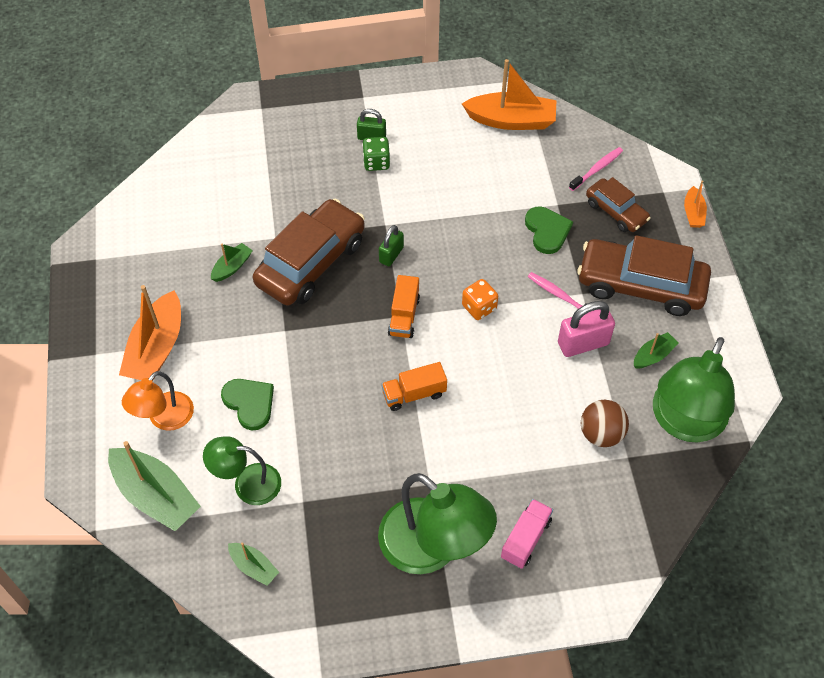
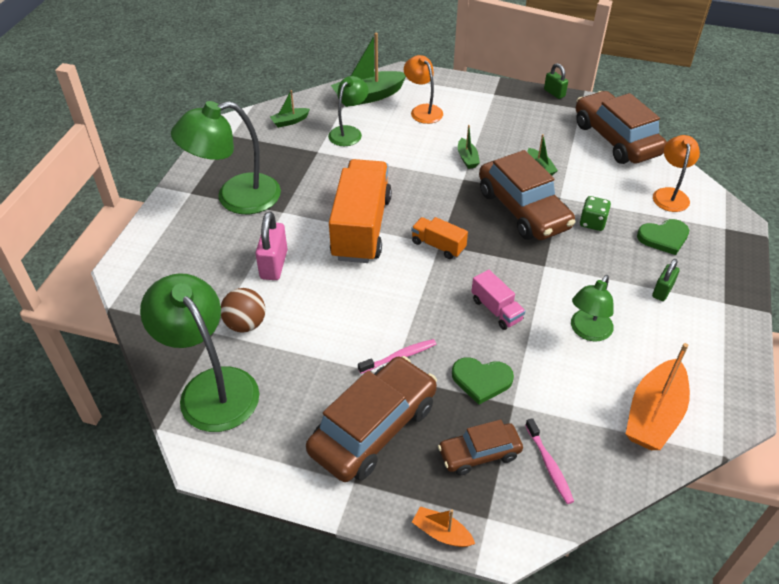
camera: 115 degrees right, 10 degrees down
(147, 214) = (615, 139): none -> brown car
(156, 348) = (482, 118): orange boat -> none
(228, 153) = (670, 194): none -> orange lamp
(249, 403) = (410, 147): green heart -> green heart (664, 238)
(376, 162) = (626, 283): green dice -> green dice (592, 223)
(391, 255) = (507, 258): green padlock -> green padlock (554, 93)
(414, 394) = (361, 228): orange truck -> orange truck, size x2.17
(450, 176) = (587, 331): none -> green lamp
(479, 307) = (419, 295): orange dice -> none
(525, 539) = (201, 245): pink truck -> pink truck (496, 310)
(583, 343) = (338, 351): pink padlock -> pink padlock (274, 264)
(653, 355) = (291, 398): green boat -> green boat (467, 158)

